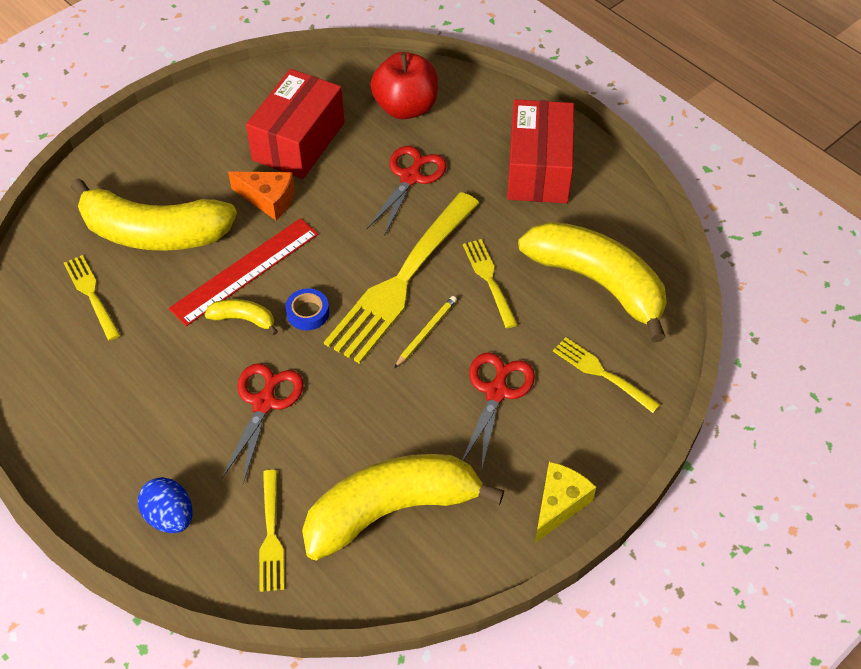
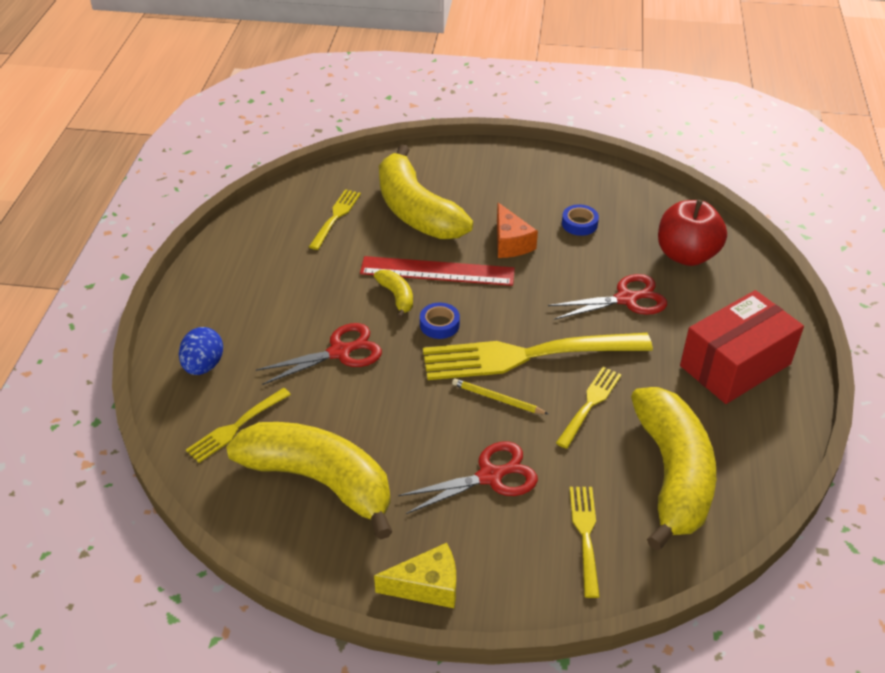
camera: 50 degrees right, 10 degrees down
(298, 141) = (579, 224): red box -> blue tape
(426, 332) = (497, 399): yellow pencil -> yellow pencil turned 150 degrees counterclockwise

